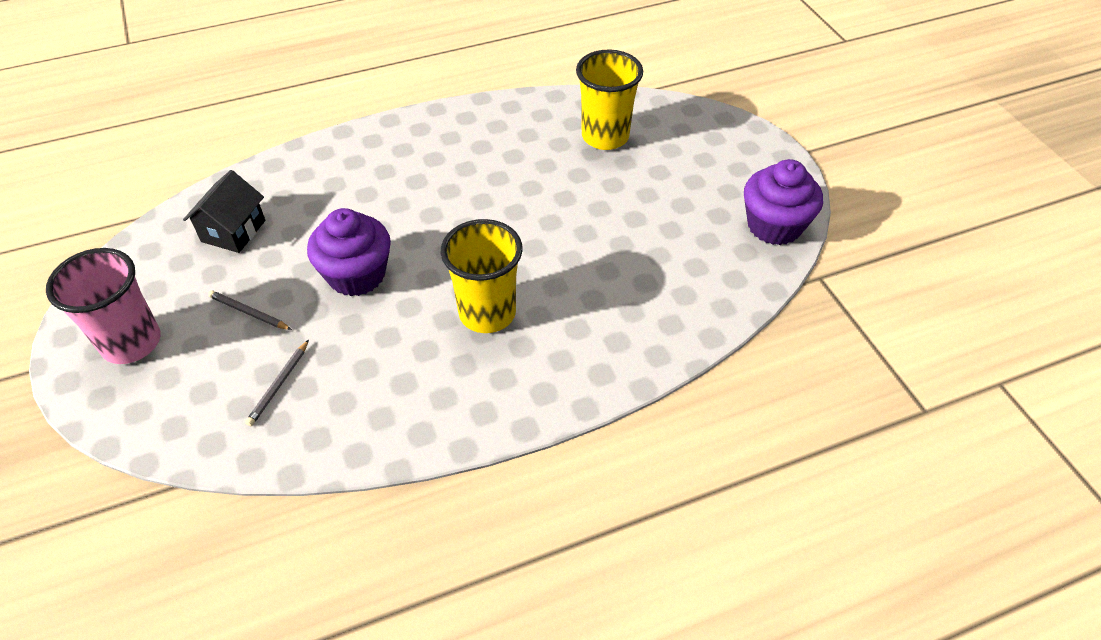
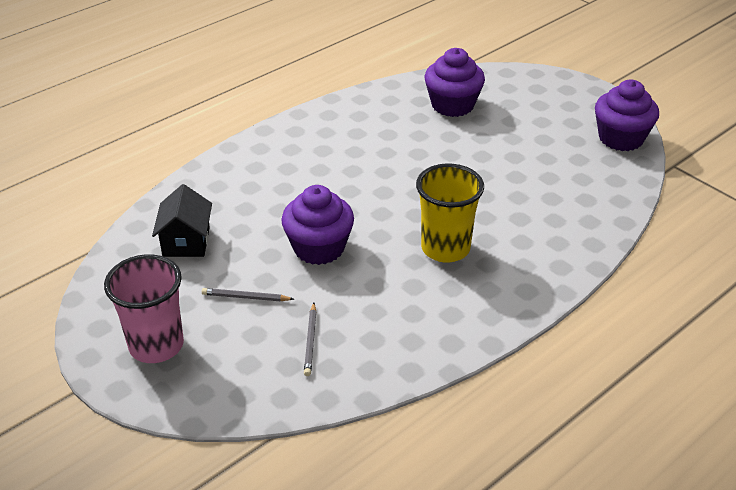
camera: 20 degrees left, 10 degrees down
(605, 137) = (452, 105): yellow cup -> purple cupcake

